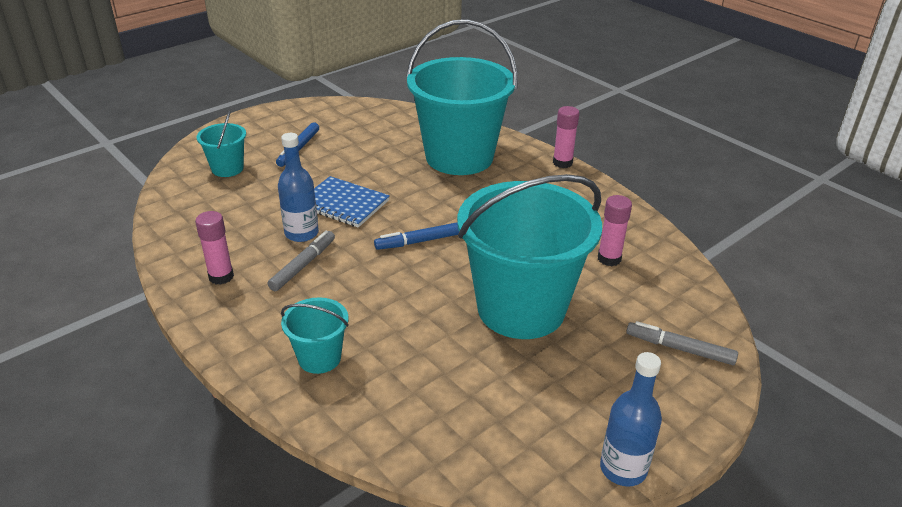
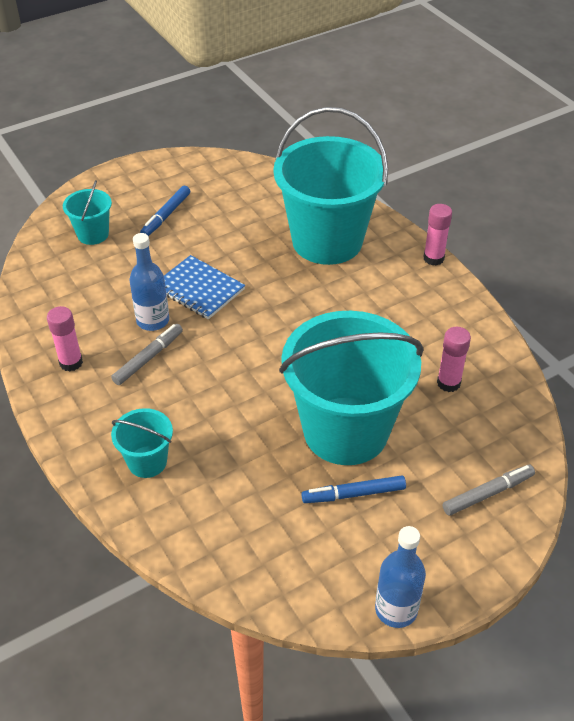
camera: 10 degrees right, 10 degrees up
(420, 241) = (265, 342): blue marker -> blue marker (353, 494)
(679, 349) = (487, 493): grey marker -> grey marker turned 120 degrees clockwise

